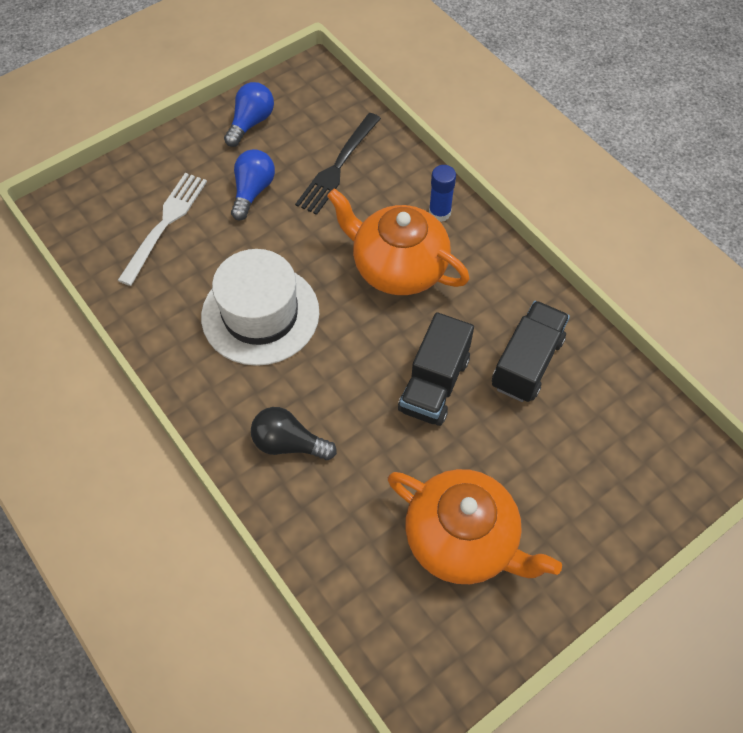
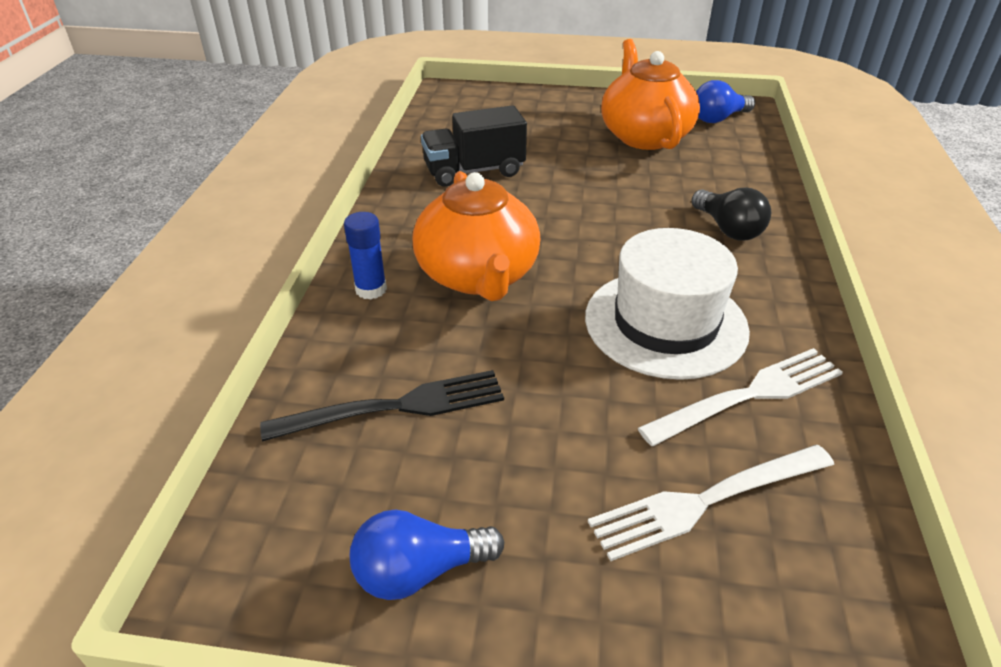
camera: 135 degrees left, 20 degrees down
(181, 296) = (749, 395): none -> white fork
(253, 191) = (537, 456): blue light bulb -> blue light bulb (718, 118)
(434, 384) = (561, 197): black truck -> none

